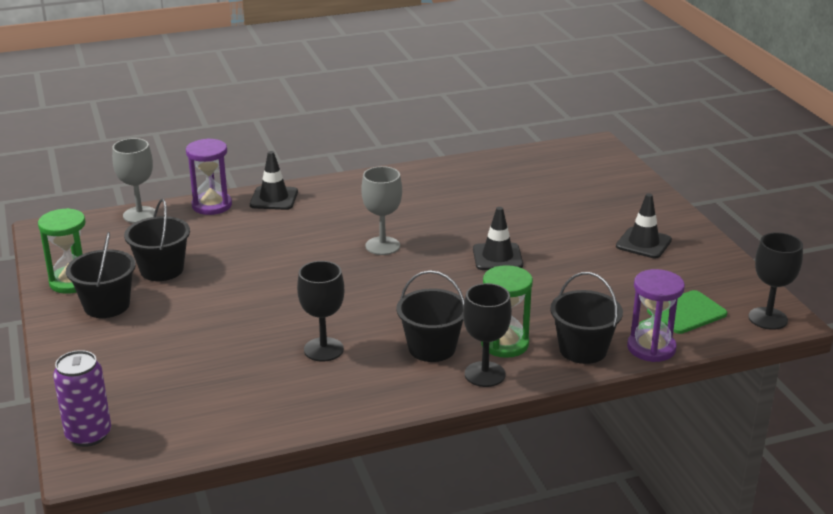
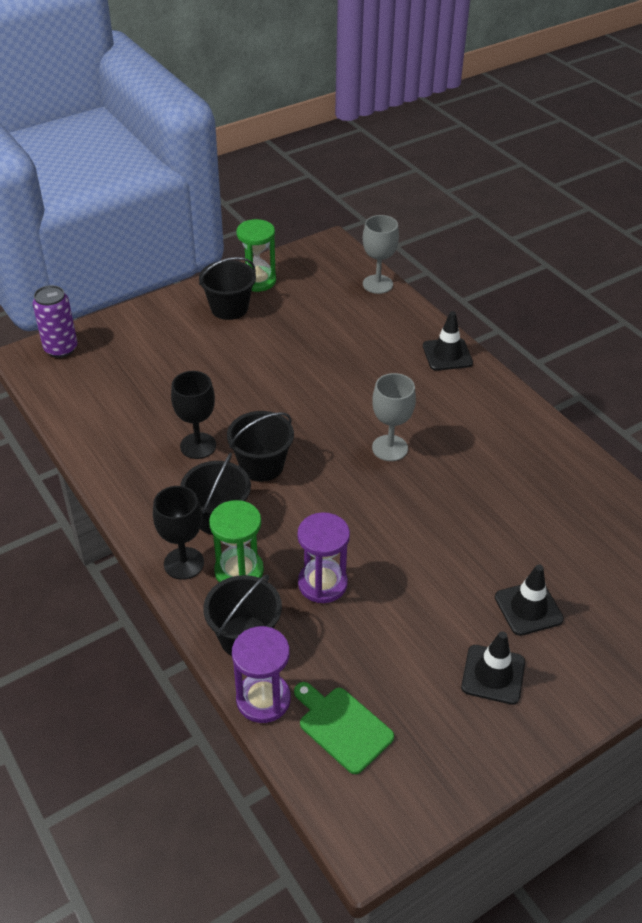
camera: 75 degrees right, 15 degrees up
(162, 270) = (293, 321): black bucket -> black bucket (261, 465)
(212, 205) = (414, 320): purple hourglass -> purple hourglass (322, 583)
(497, 257) = (404, 541): black traffic cone -> black traffic cone (528, 608)
(768, 318) = (360, 822): black goblet -> none

